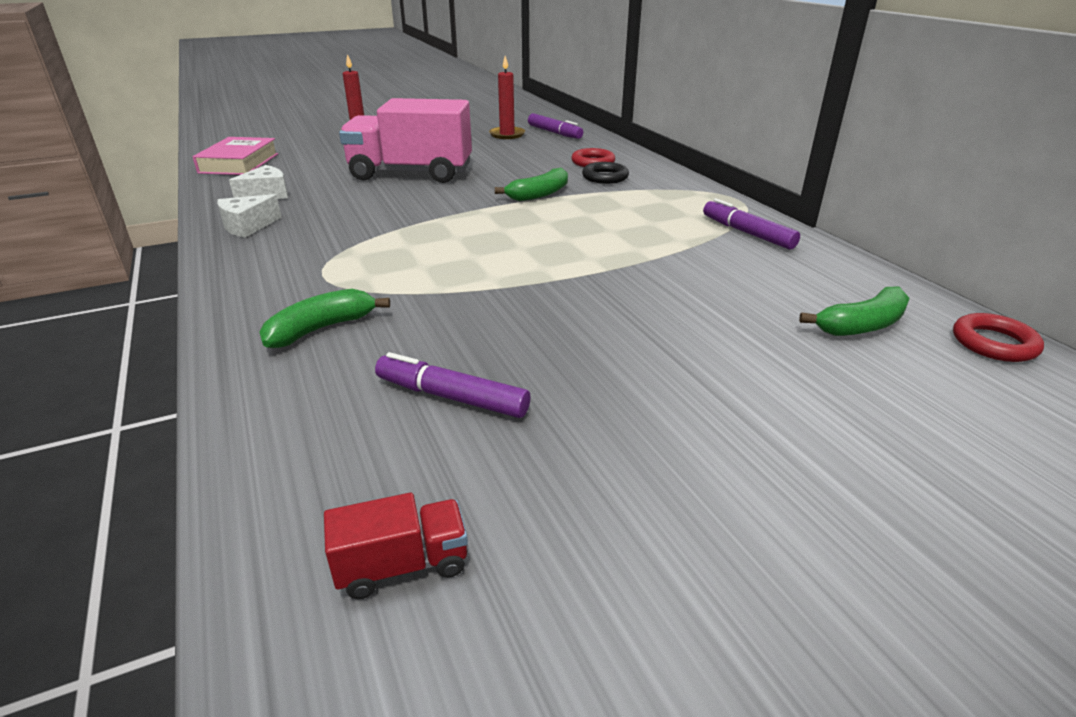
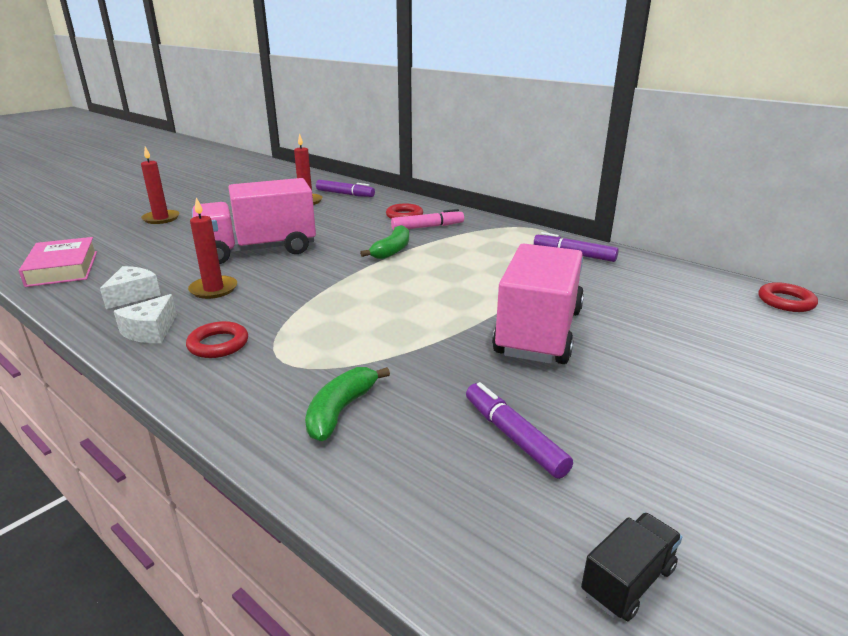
camera: 25 degrees left, 5 degrees down
(286, 248) = (218, 344): none -> red ring
(334, 201) = (213, 289): none -> red candle
(402, 565) = (627, 580): red truck -> black truck
(452, 397) = (514, 437): purple marker -> purple marker turned 60 degrees clockwise
(602, 304) = (538, 332): none -> pink truck
(605, 177) = (427, 227): black ring -> pink marker
(861, 325) = (709, 307): green banana -> none

